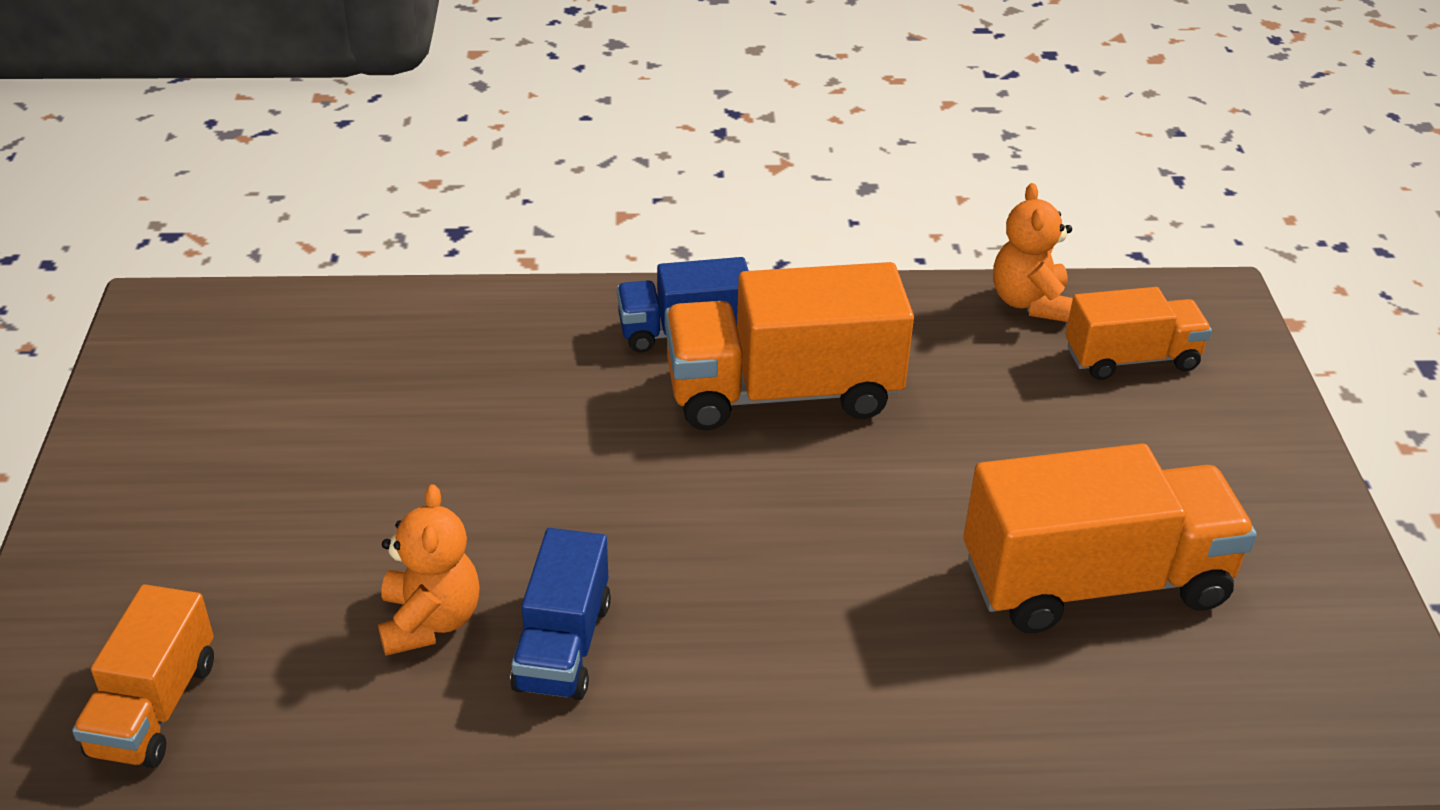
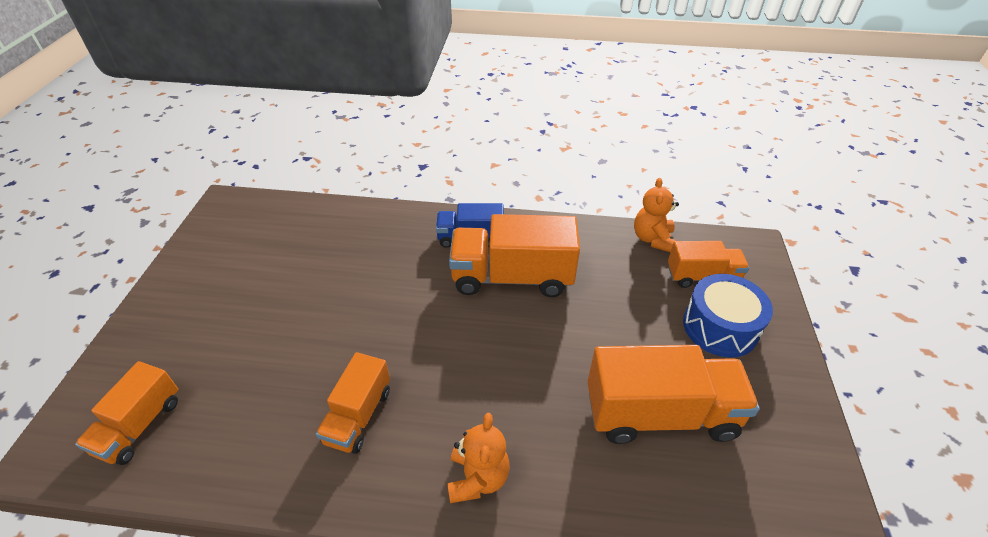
camera: 10 degrees right, 5 degrees up
(430, 621) = (294, 391): orange teddy bear -> orange teddy bear (477, 478)
(563, 645) = (358, 416): blue truck -> orange truck
(1175, 438) = (720, 327): none -> blue drum

